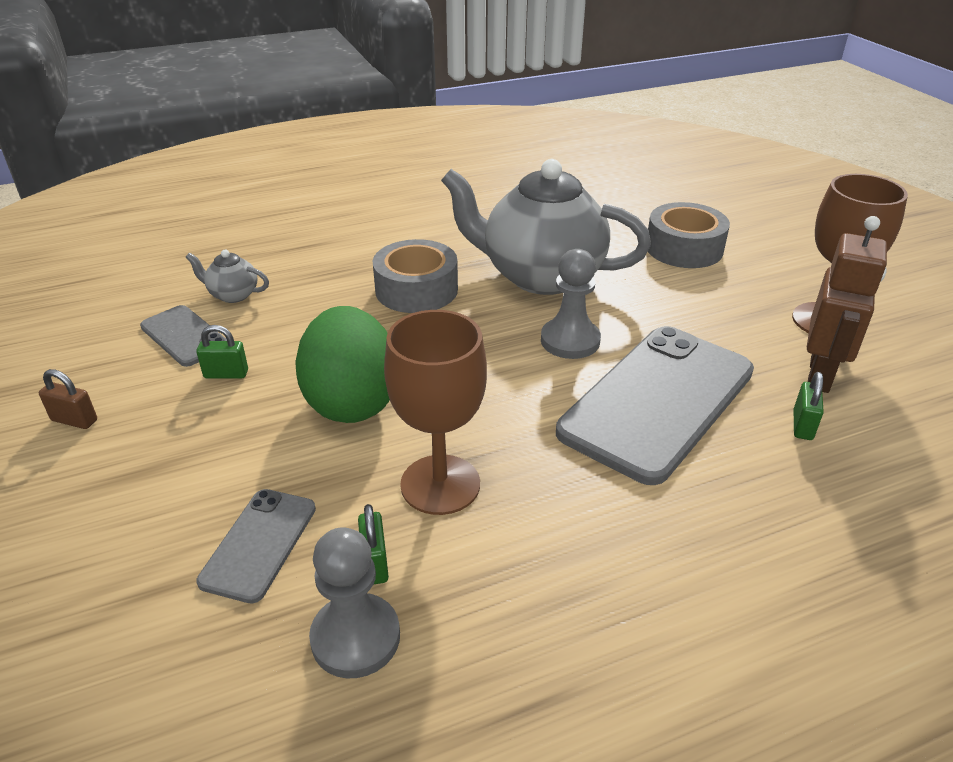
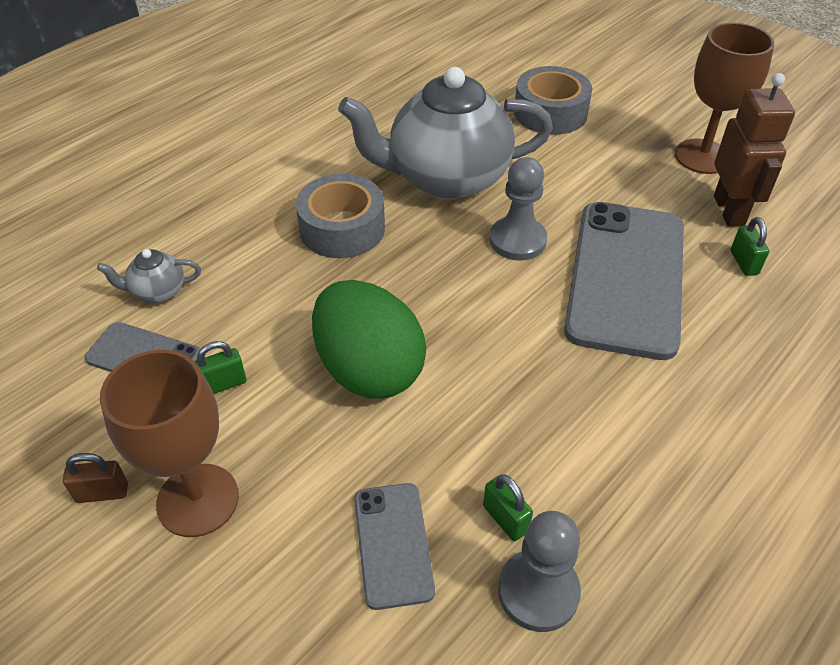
camera: 25 degrees left, 10 degrees up
(440, 484) = (506, 423): brown goblet -> brown goblet (198, 500)

